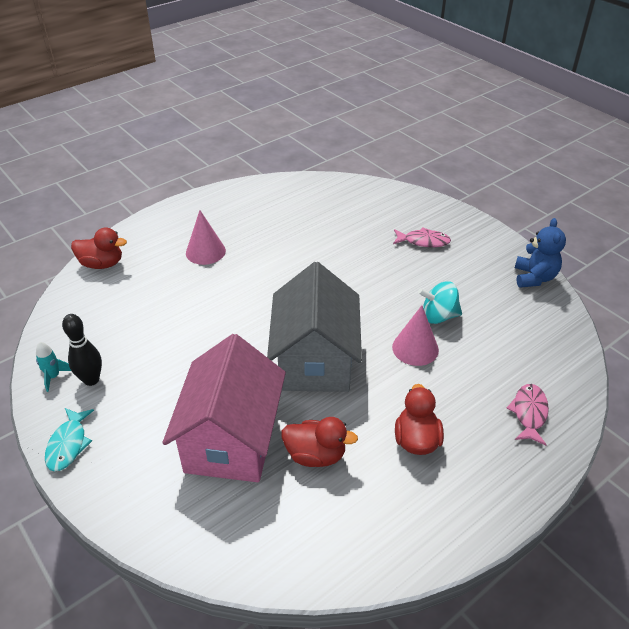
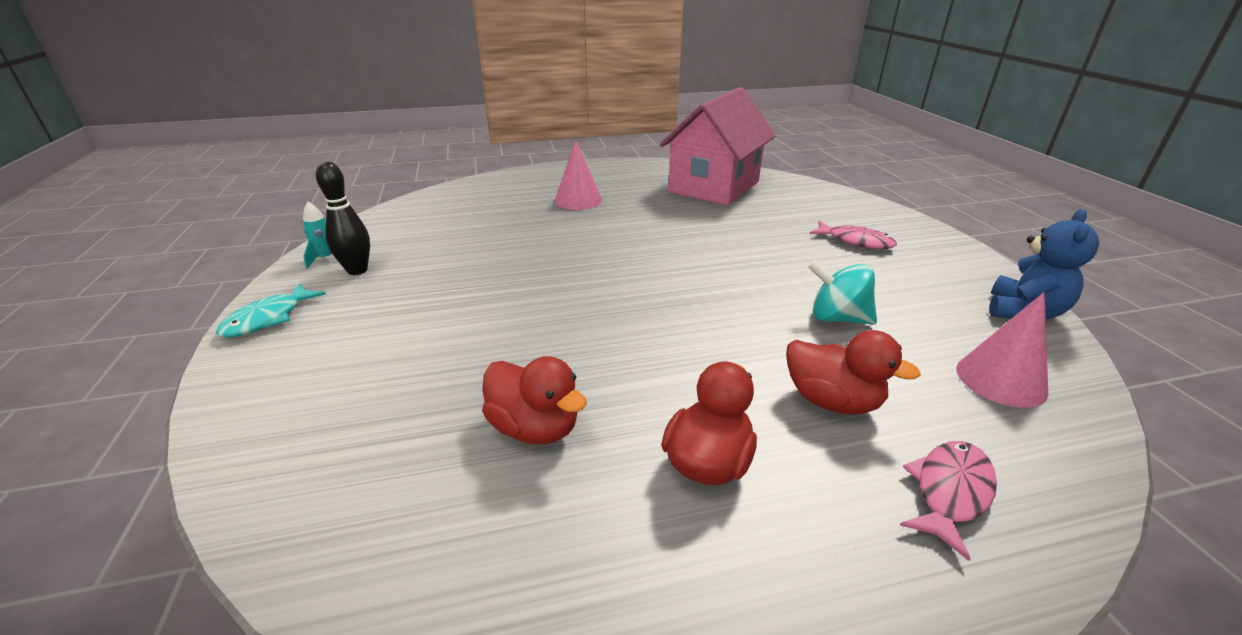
camera: 25 degrees right, 10 degrees down
(102, 264) = (468, 189): red duck -> red duck (832, 401)
(231, 440) = (442, 372): pink house -> pink house (714, 187)
(315, 360) = (623, 320): grey house -> none
(415, 348) = (778, 344): pink cone -> pink cone (1001, 380)

